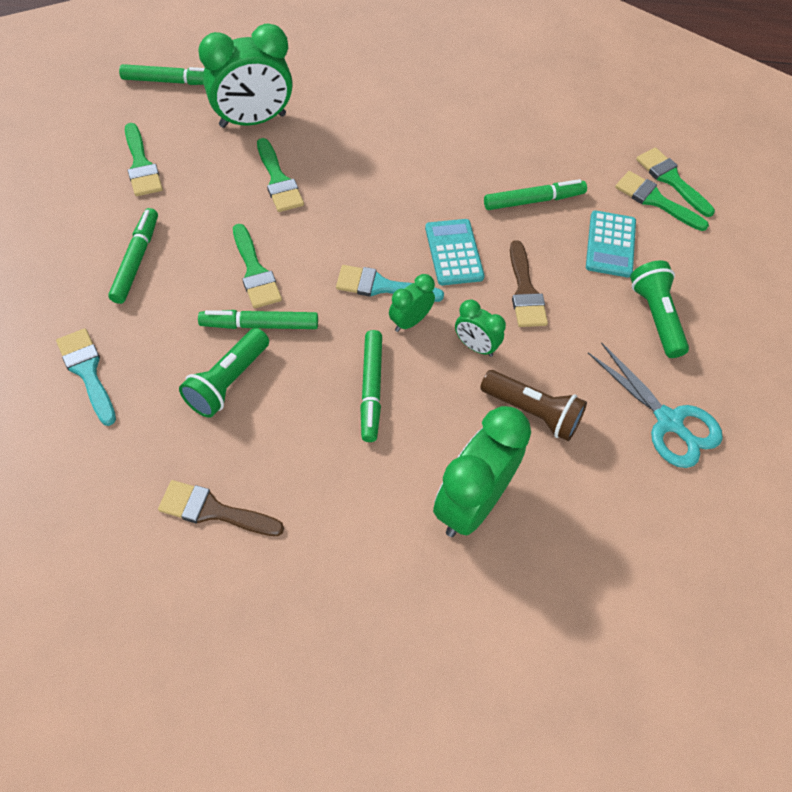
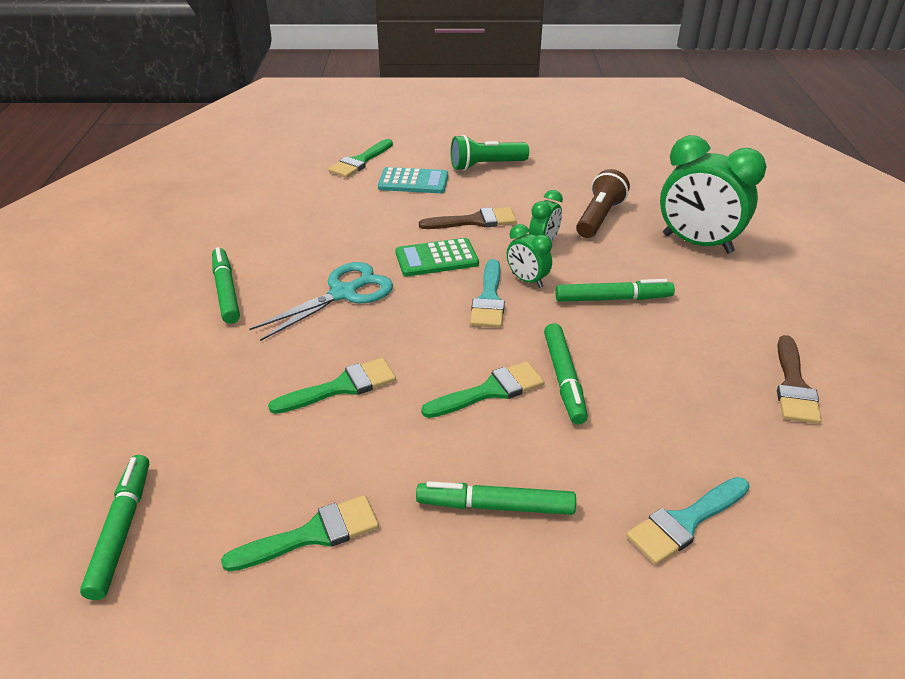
camera: 90 degrees left, 20 degrees down
(228, 382) = (645, 394): green flashlight -> none
(253, 120) = (228, 423): green clock -> none
(454, 252) = (436, 258): turquoise calculator -> green calculator
(533, 200) = (364, 217): green marker -> green marker (226, 291)
(669, 422) = (581, 164): turquoise scissors -> turquoise scissors (343, 293)
(671, 179) = (335, 154): green brush -> none

